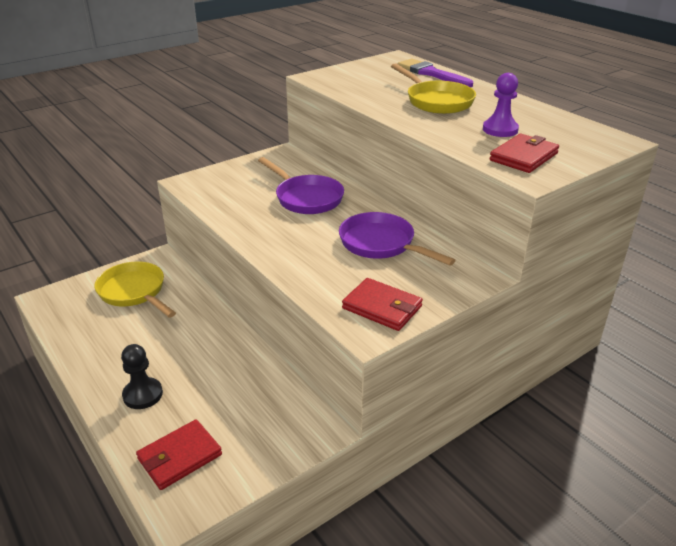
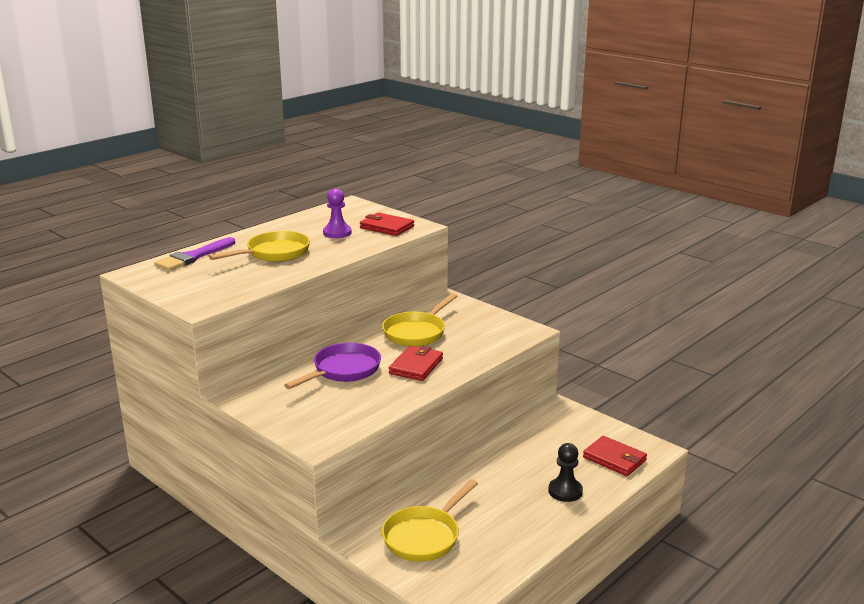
camera: 100 degrees left, 10 degrees down
(381, 244) = (417, 332): purple pan -> yellow pan
(382, 307) = (500, 327): red wallet -> red wallet (416, 366)

